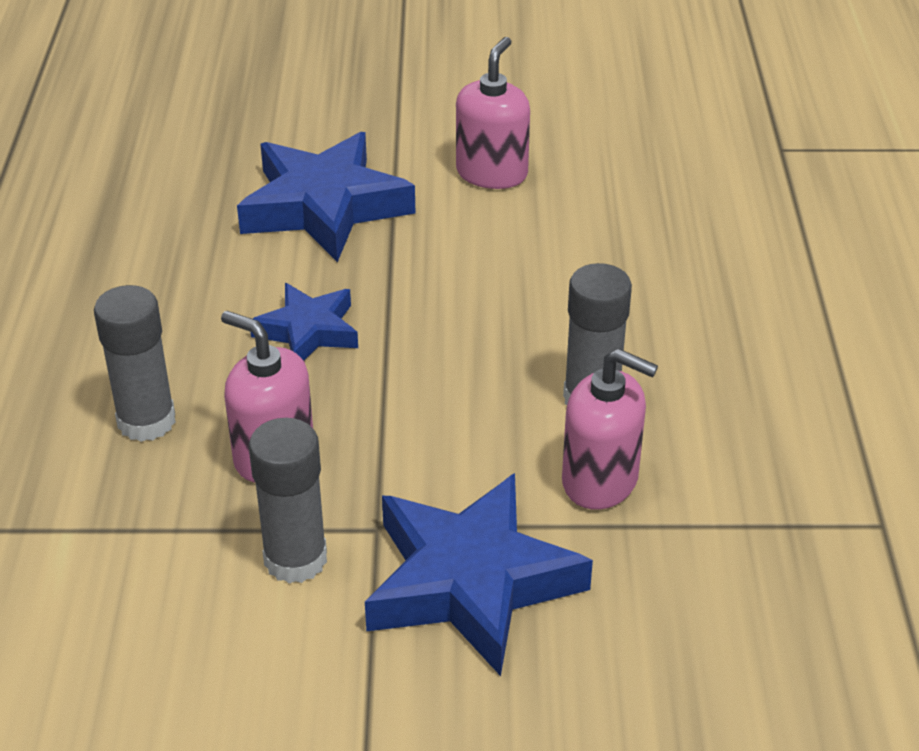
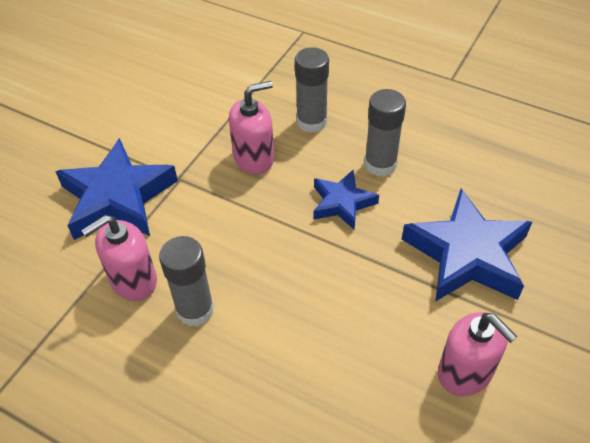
camera: 120 degrees right, 10 degrees up
(295, 559) = (183, 144): grey glue stick -> grey glue stick (380, 164)

